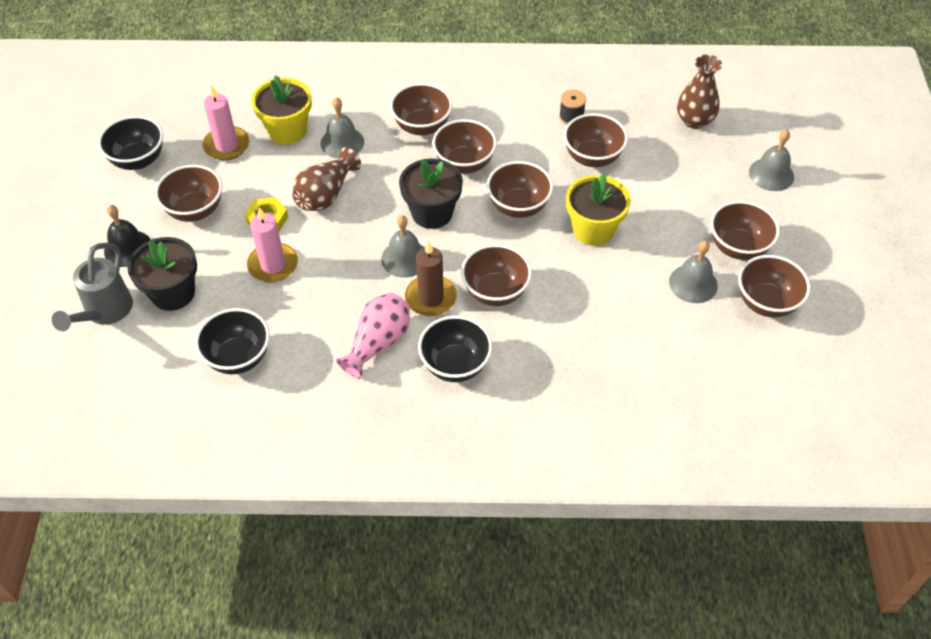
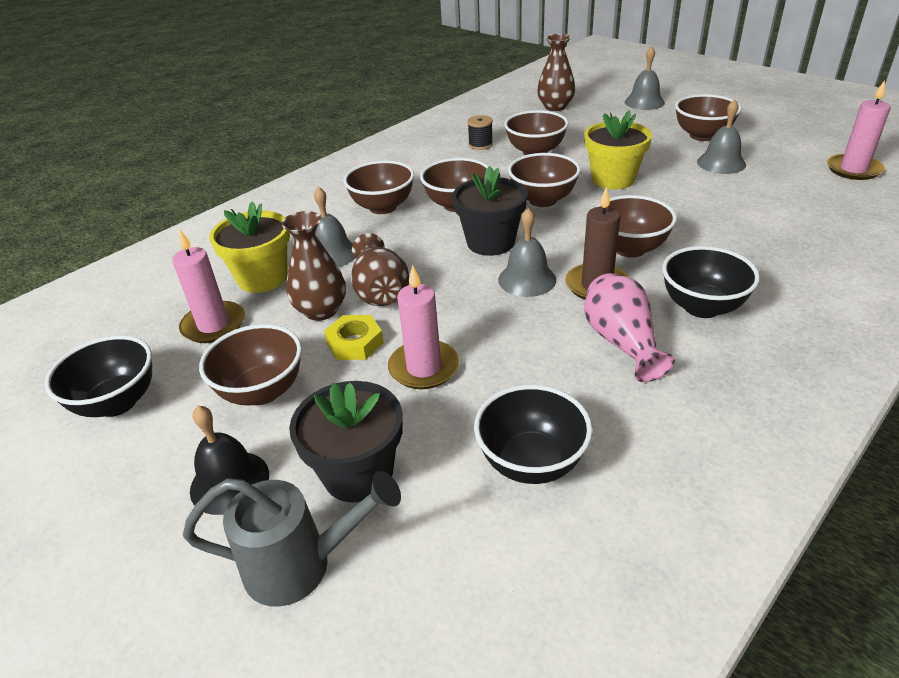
camera: 45 degrees left, 15 degrees down
(105, 312) = (301, 565): grey watering can -> grey watering can turned 60 degrees counterclockwise
(282, 182) = (321, 310): none -> brown vase
(766, 303) = (771, 145): brown bowl -> none
(771, 377) = (853, 169): none -> pink candle

